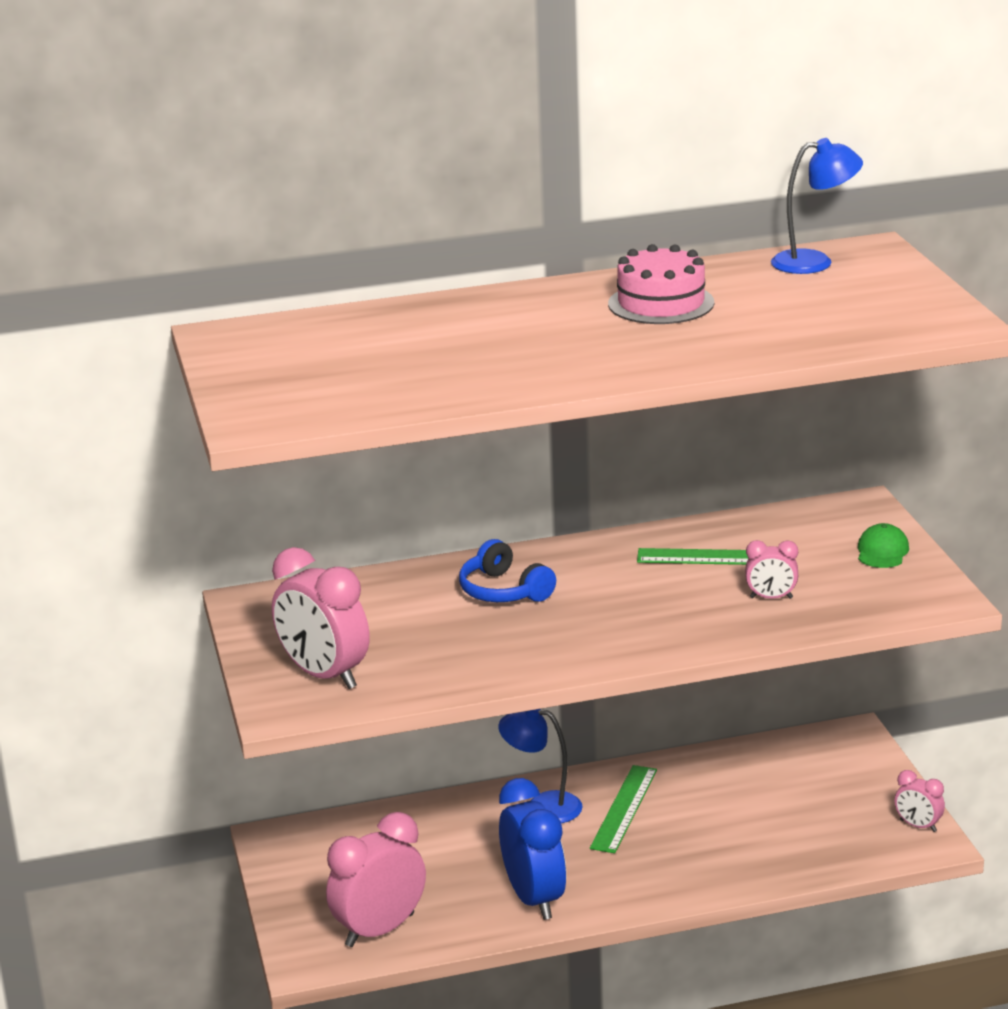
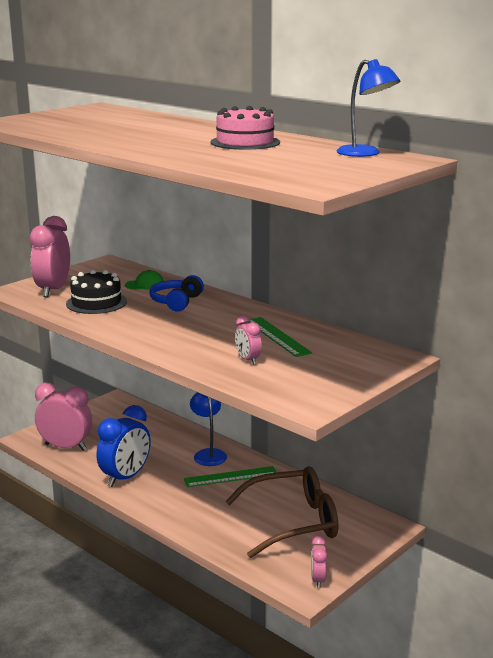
camera: 55 degrees right, 5 degrees down
(429, 652) = (96, 303): none -> black cake
(781, 799) = (293, 522): none -> brown glasses
(882, 551) = (348, 376): green cap -> green cap (145, 284)

